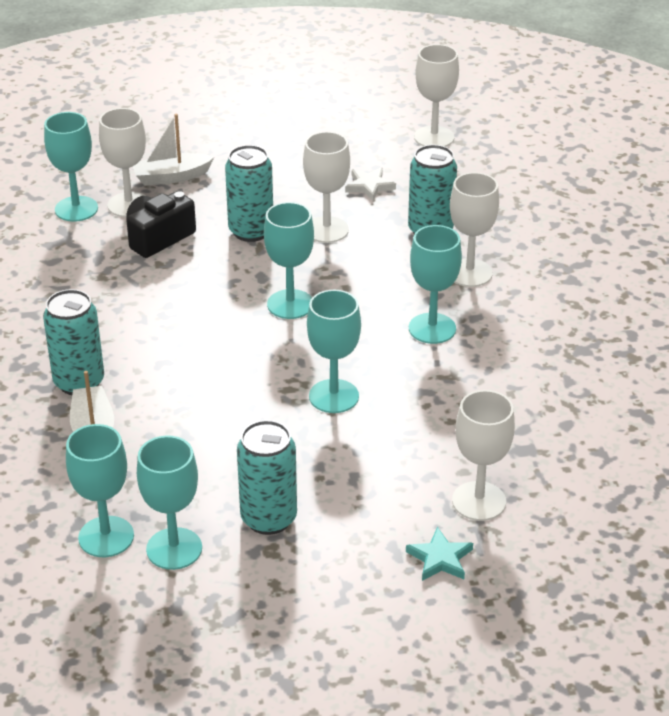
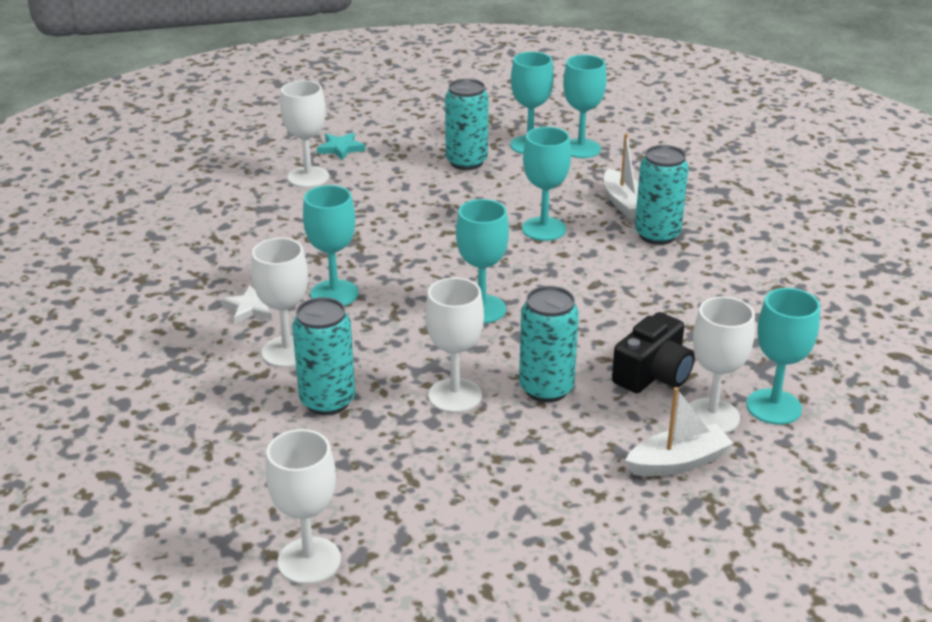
camera: 175 degrees right, 5 degrees down
(333, 396) = (427, 235): turquoise goblet -> turquoise goblet (544, 229)
(369, 186) = (405, 463): white star -> white star (252, 308)

